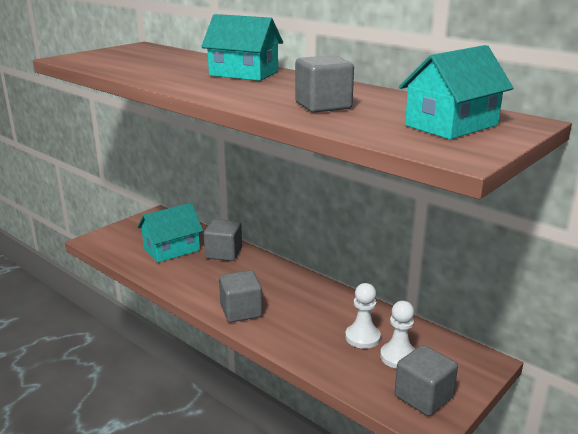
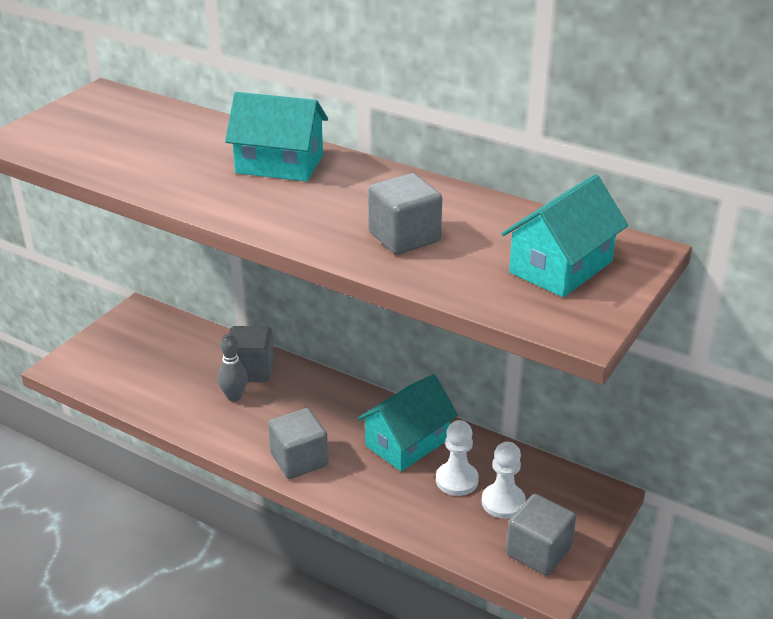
camera: 10 degrees left, 10 degrees up
(172, 249) = (178, 371): turquoise house -> turquoise house (407, 442)
(206, 267) = (234, 396): none -> grey bowling pin

